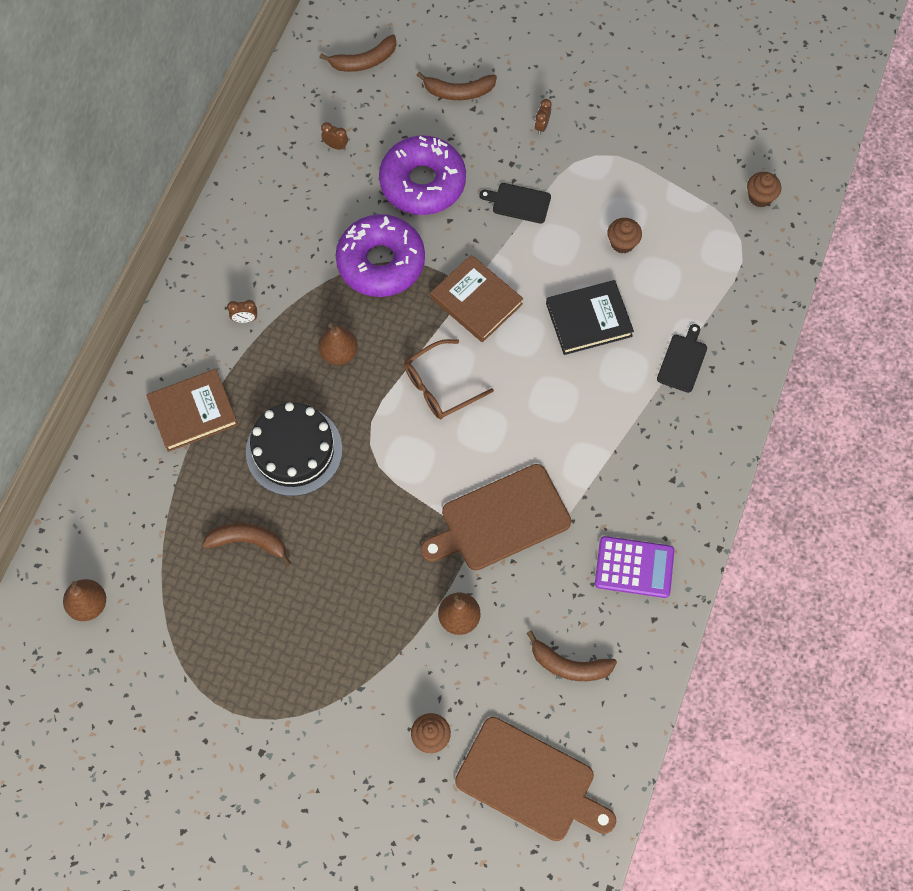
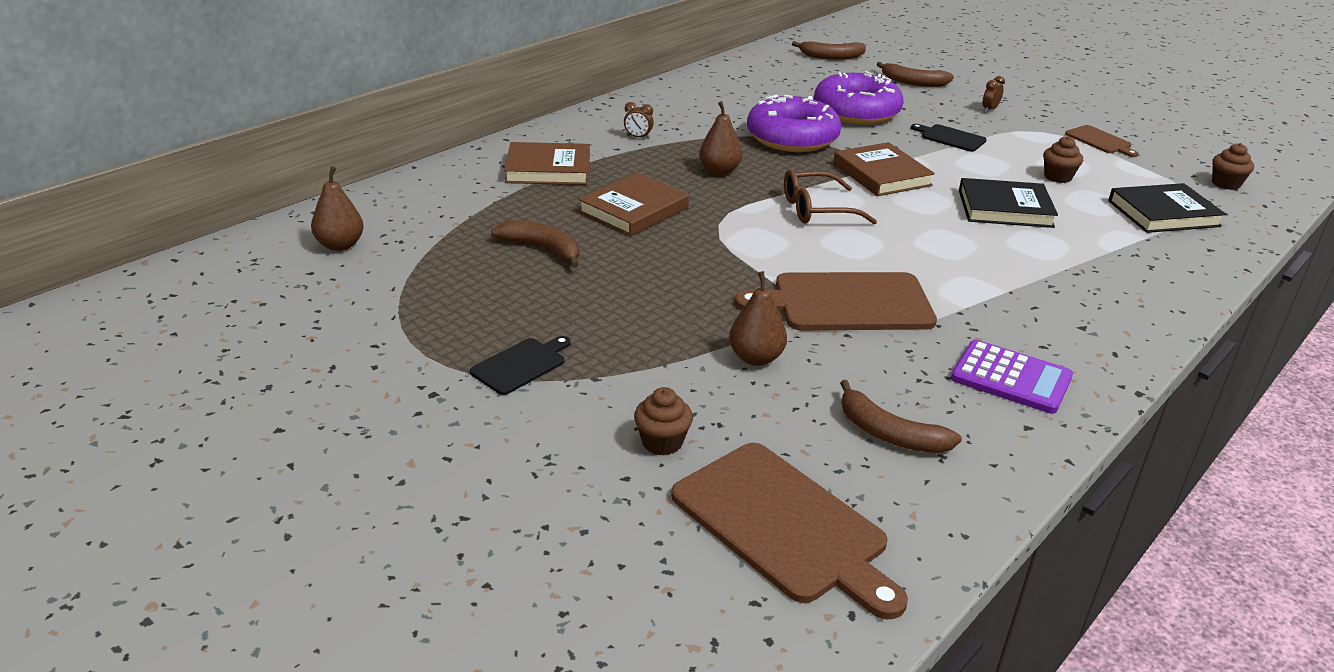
camera: 20 degrees right, 35 degrees down
(294, 450) = (634, 210): black cake -> brown book
(336, 146) = (782, 83): brown clock -> none
(648, 154) = (1100, 141): none -> brown cutting board
(682, 361) = (1113, 254): black cutting board -> black cutting board (521, 365)
(714, 275) = (1163, 213): none -> black book

